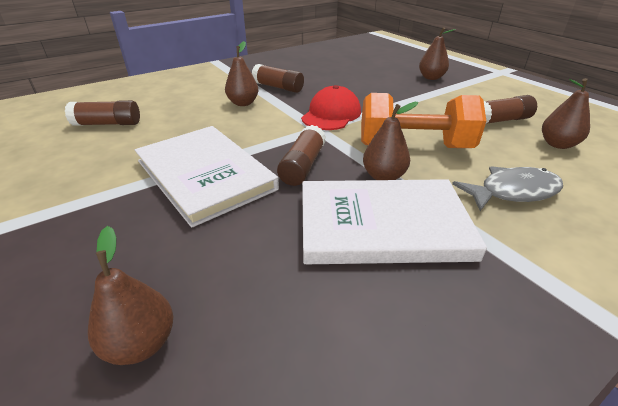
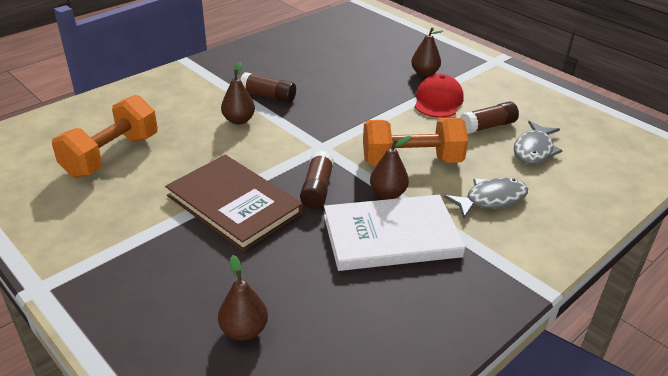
camera: 10 degrees left, 0 degrees up
(108, 124) = (111, 156): brown glue stick -> orange dumbbell
(205, 175) = (234, 204): white book -> brown book
(331, 114) = (331, 129): red cap -> red cap (438, 101)
(557, 144) = (534, 150): brown pear -> grey fish

